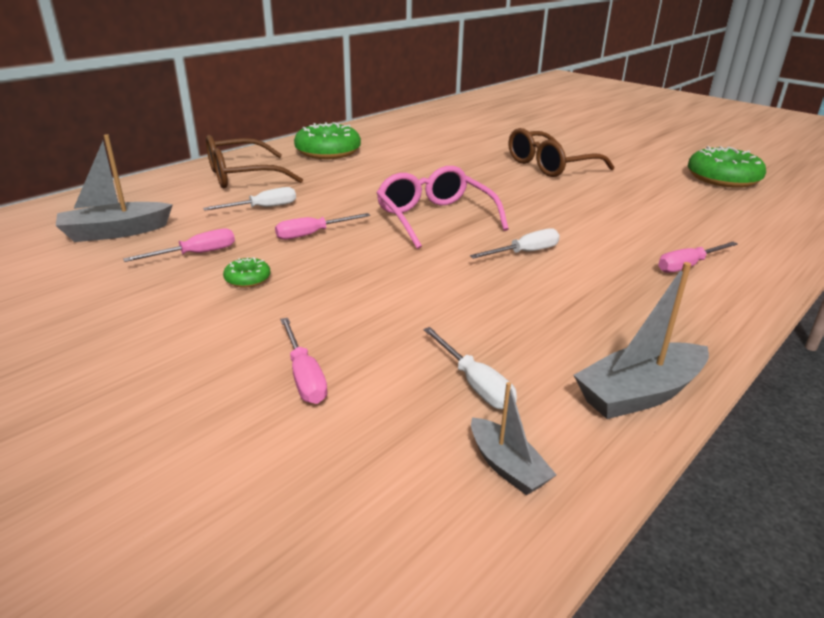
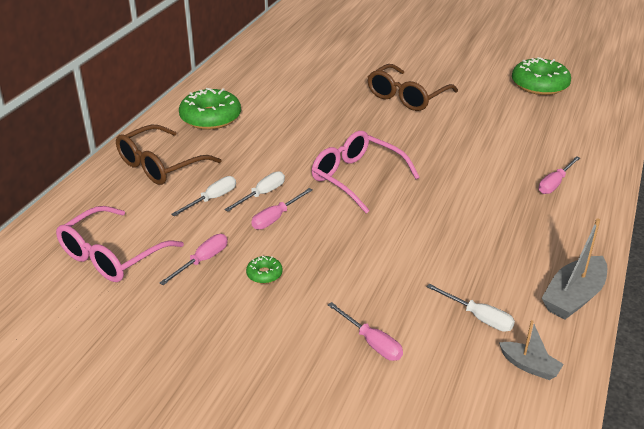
camera: 20 degrees left, 5 degrees up
(115, 232) = (112, 255): grey boat -> pink glasses
(525, 253) = (443, 198): white screwdriver -> white screwdriver (262, 194)

